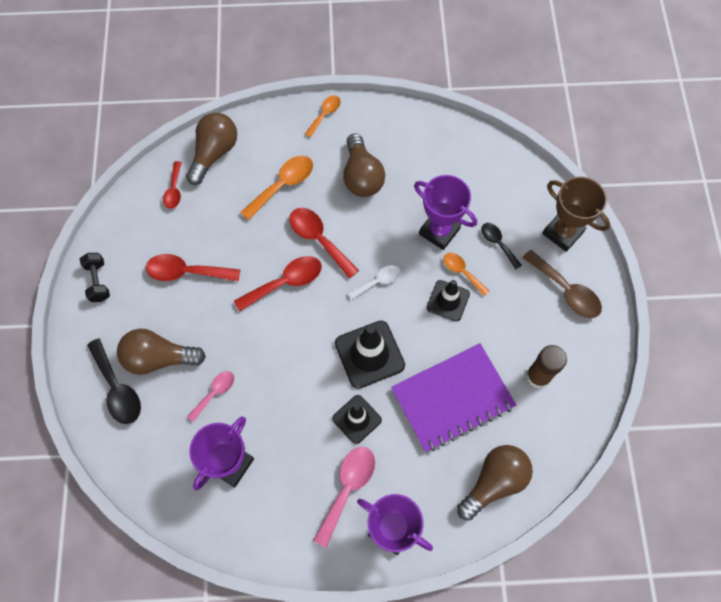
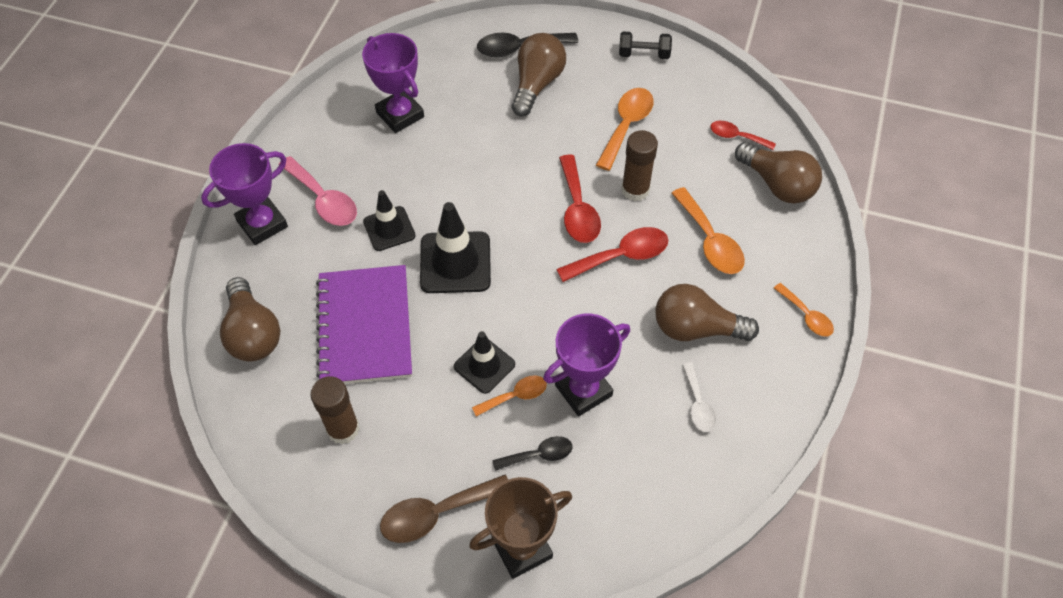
camera: 110 degrees right, 10 degrees down
(186, 272) = (626, 126): red spoon -> orange spoon
(215, 393) = (478, 119): pink spoon -> none
(252, 247) = (635, 190): none -> brown glue stick
(378, 281) = (541, 299): white spoon -> white spoon (698, 404)

